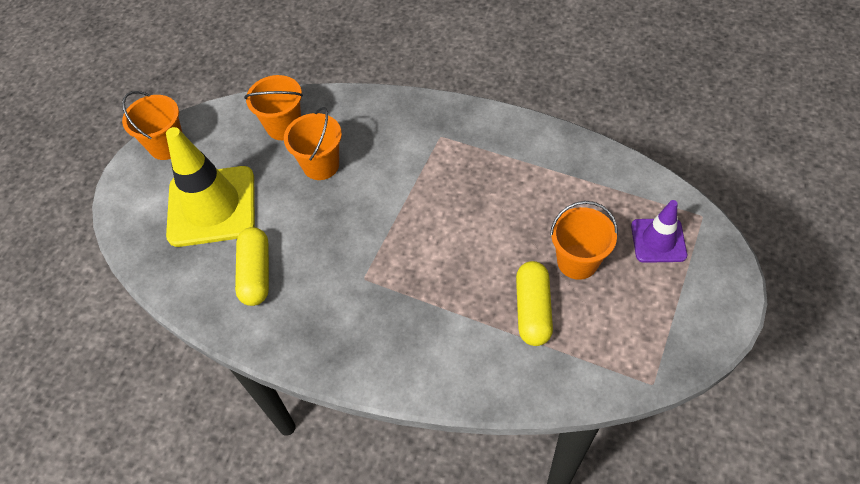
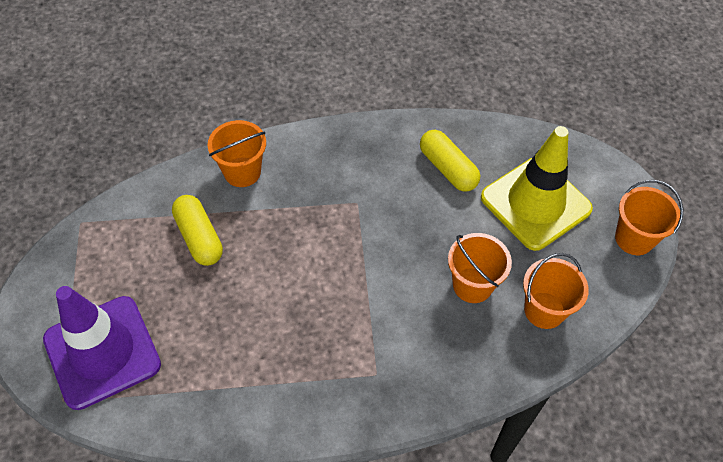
camera: 145 degrees right, 0 degrees up
(577, 261) = (175, 296): orange bucket -> orange bucket (242, 172)
(658, 240) = (102, 352): purple traffic cone -> purple traffic cone, size x1.84

